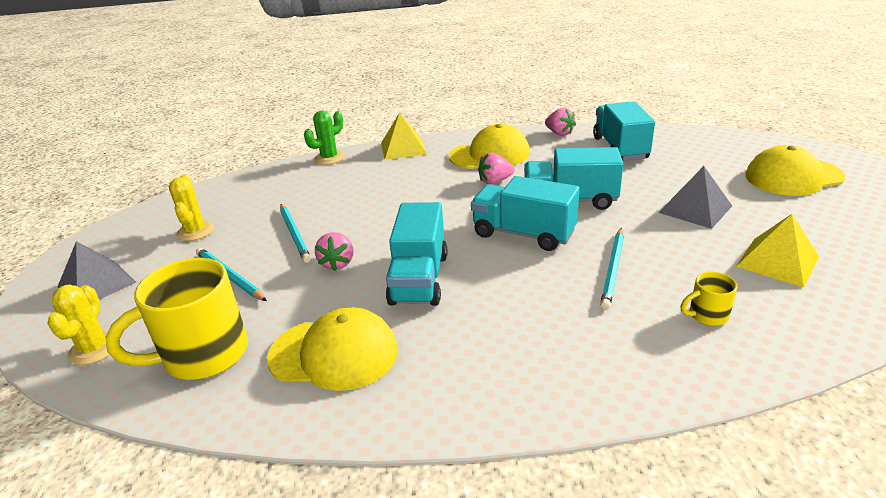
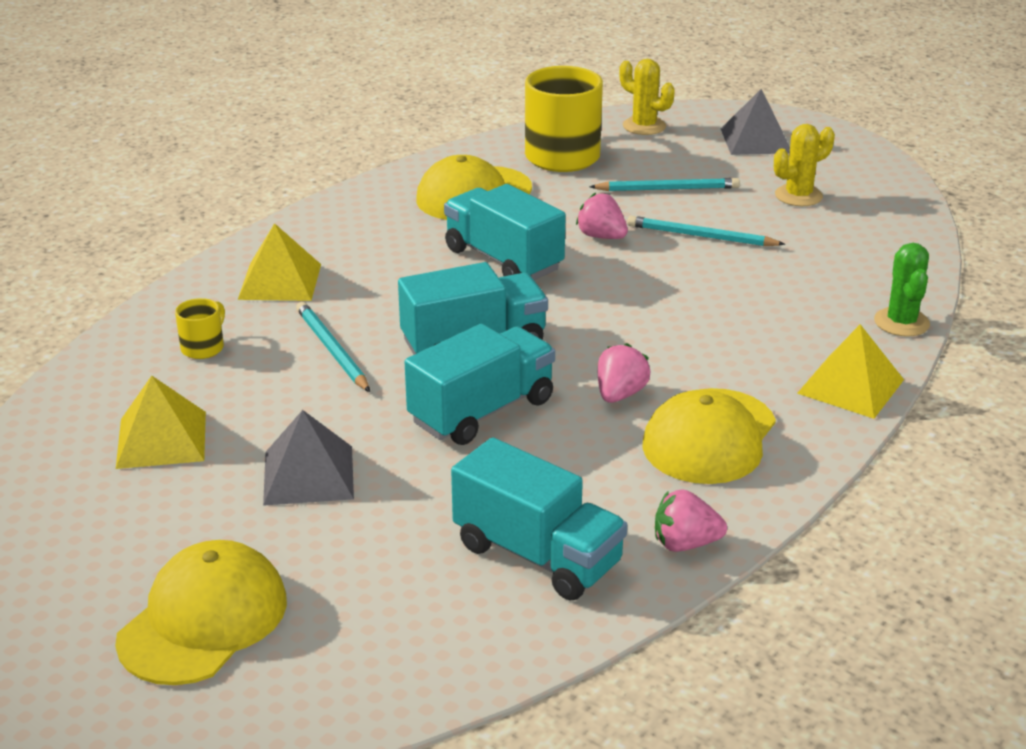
camera: 130 degrees right, 0 degrees up
(195, 231) = (798, 196): yellow cactus -> yellow cactus turned 60 degrees counterclockwise
(594, 348) = (280, 281): none -> yellow pyramid

